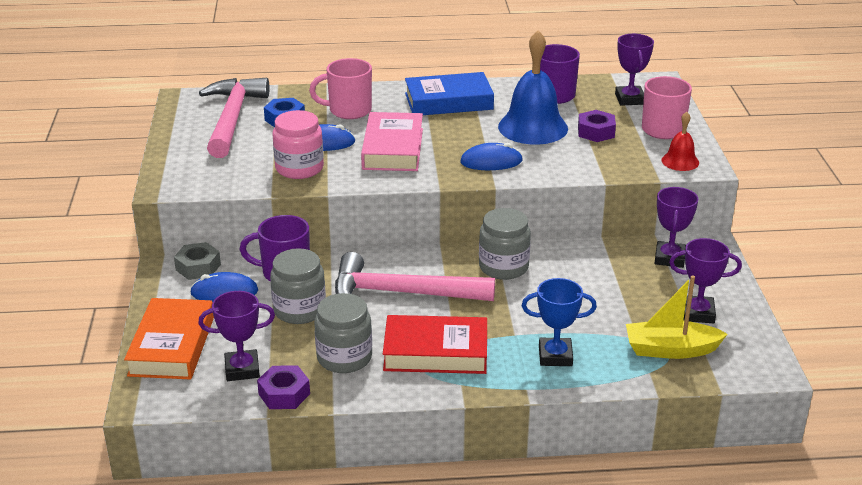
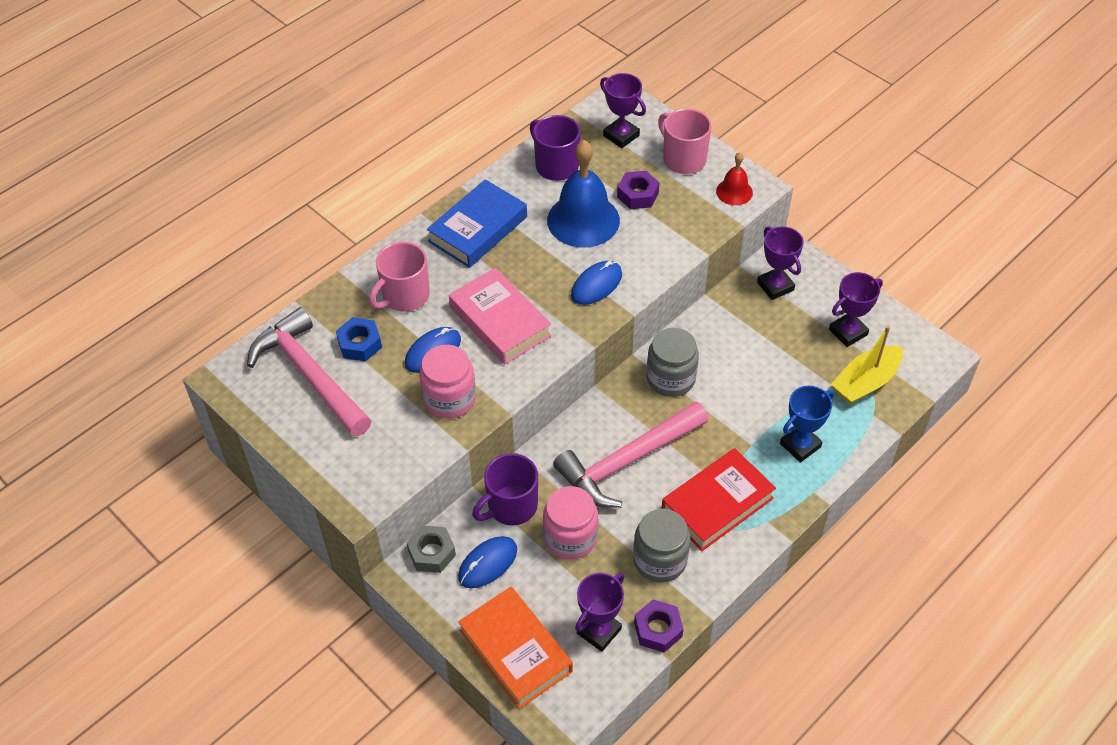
camera: 40 degrees left, 20 degrees up
(299, 310) = (570, 537): grey jar -> pink jar

